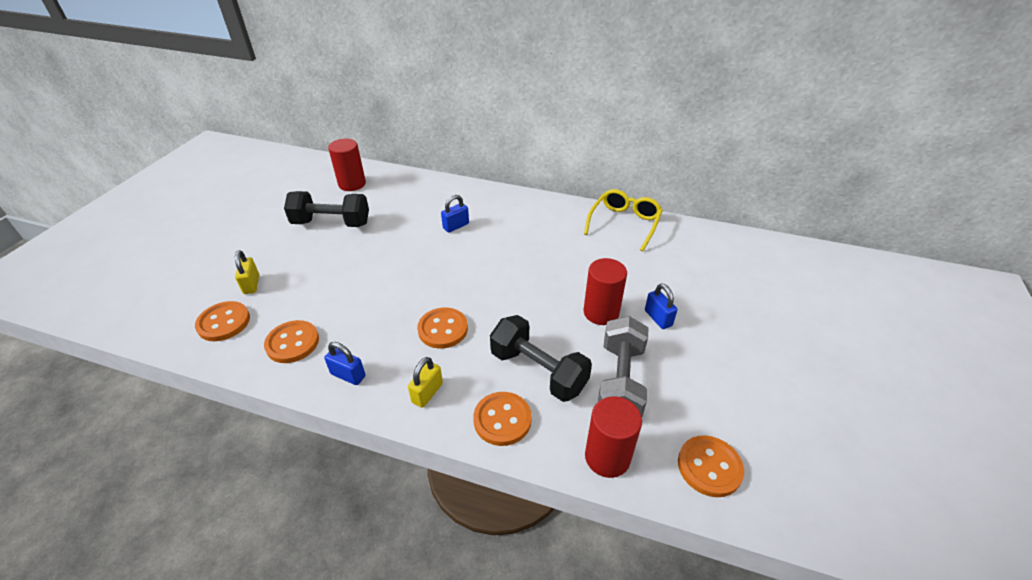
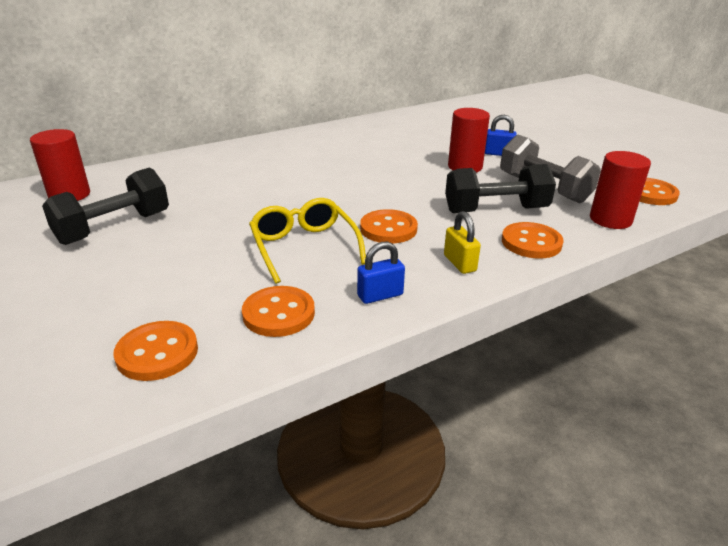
camera: 50 degrees left, 10 degrees down
(251, 284) = (120, 311): yellow padlock -> none
(456, 226) = (257, 175): blue padlock -> none
(624, 223) = (381, 123): yellow glasses -> yellow glasses (304, 247)

